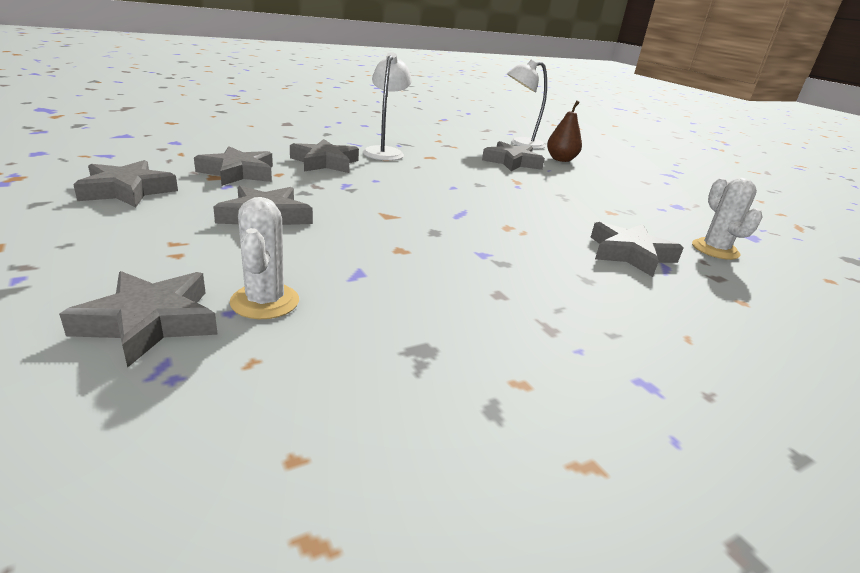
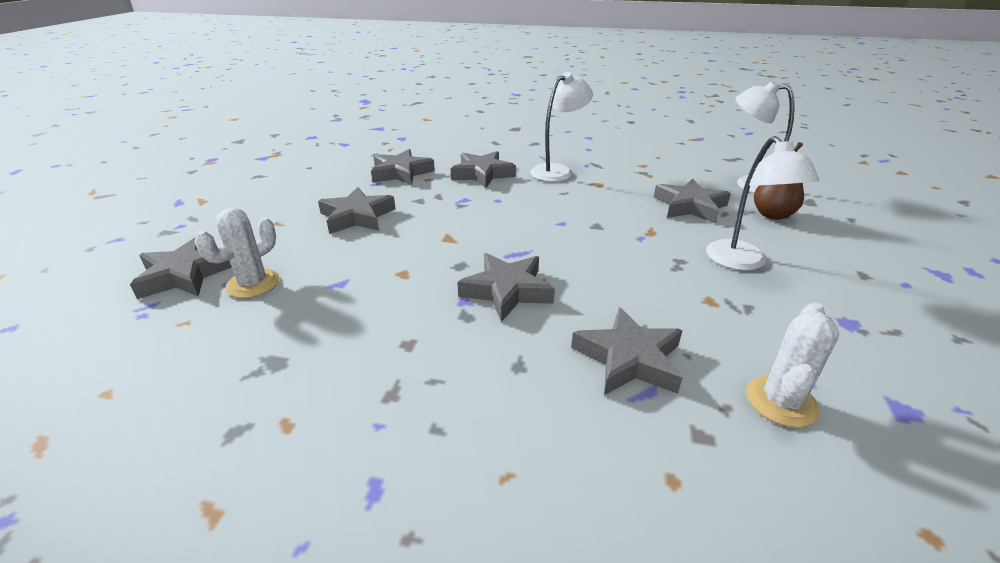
camera: 45 degrees right, 5 degrees up
(127, 191) = (313, 176): grey star -> grey star (507, 291)
(590, 188) = (742, 262): none -> white lamp

